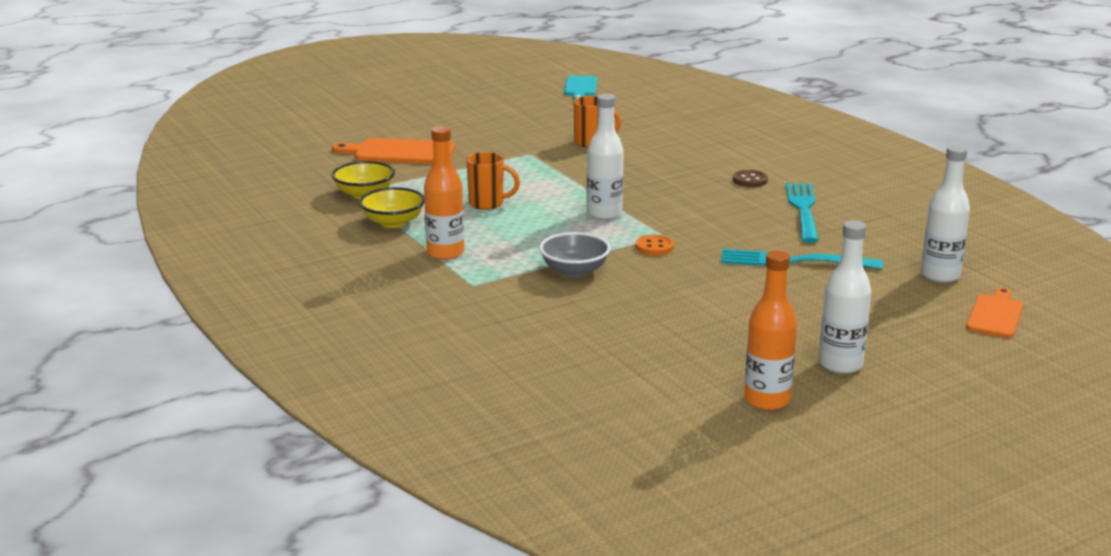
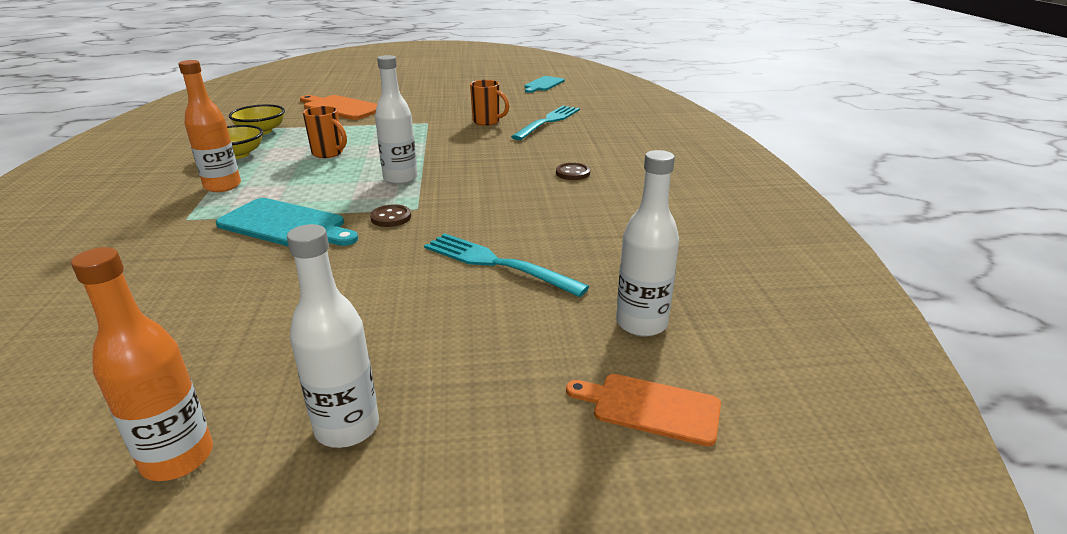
camera: 25 degrees right, 5 degrees up
(574, 271) = (286, 225): grey bowl -> turquoise cutting board
(654, 247) = (391, 217): orange button -> brown button
(803, 210) = (584, 210): turquoise fork -> turquoise fork (548, 121)
(995, 315) = (650, 408): orange cutting board -> orange cutting board turned 120 degrees counterclockwise

